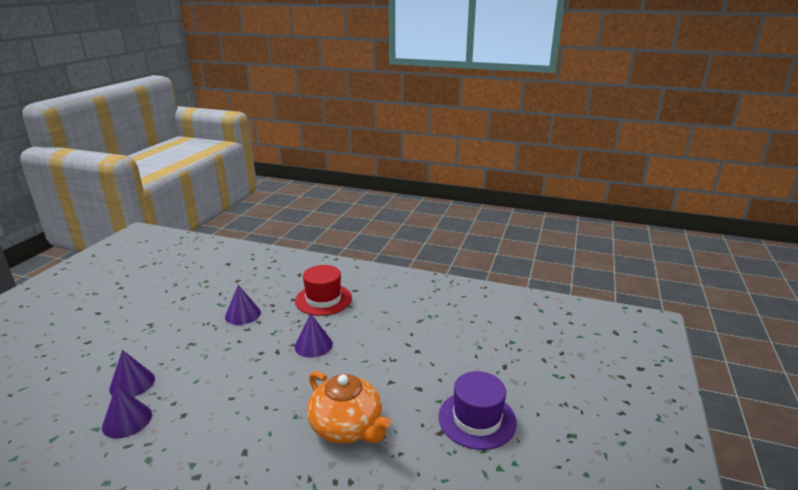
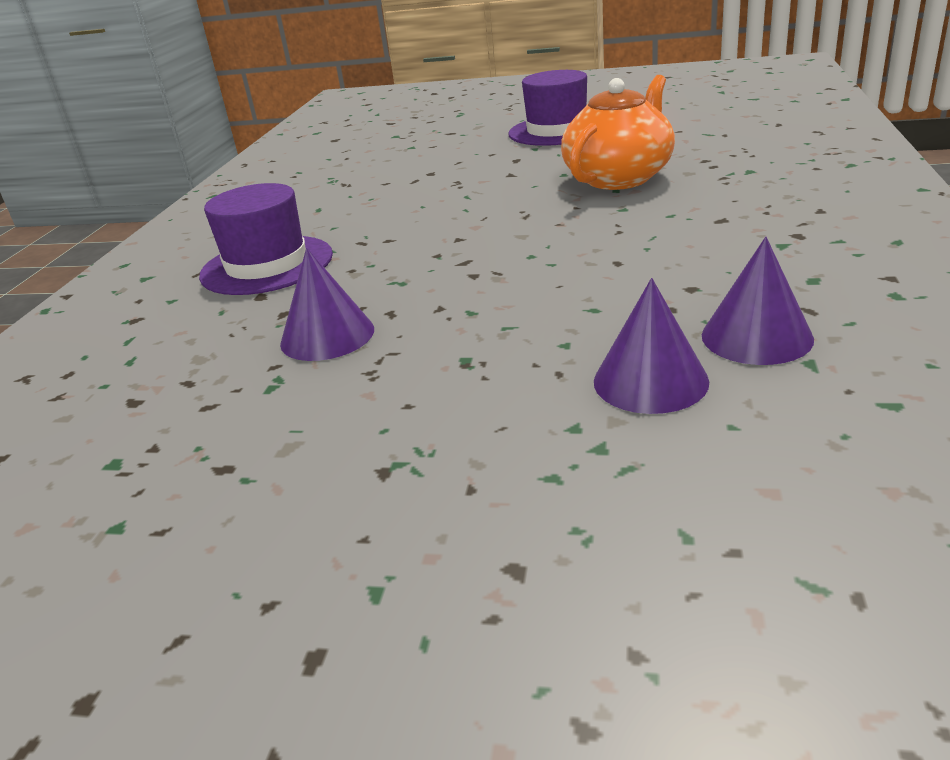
camera: 95 degrees left, 5 degrees up
(313, 345) = (435, 237): purple cone -> none
(323, 299) = (267, 265): red hat -> purple hat

